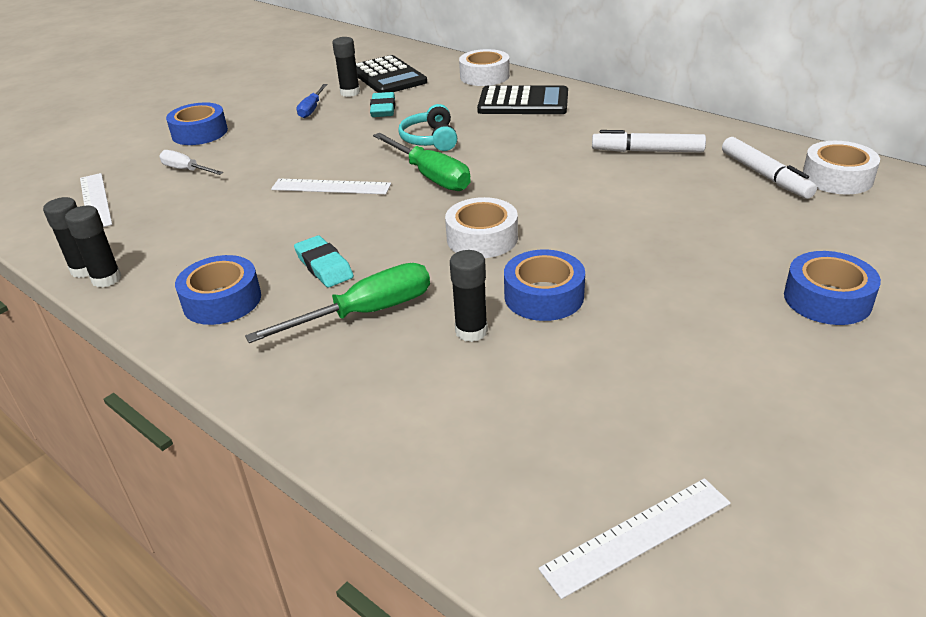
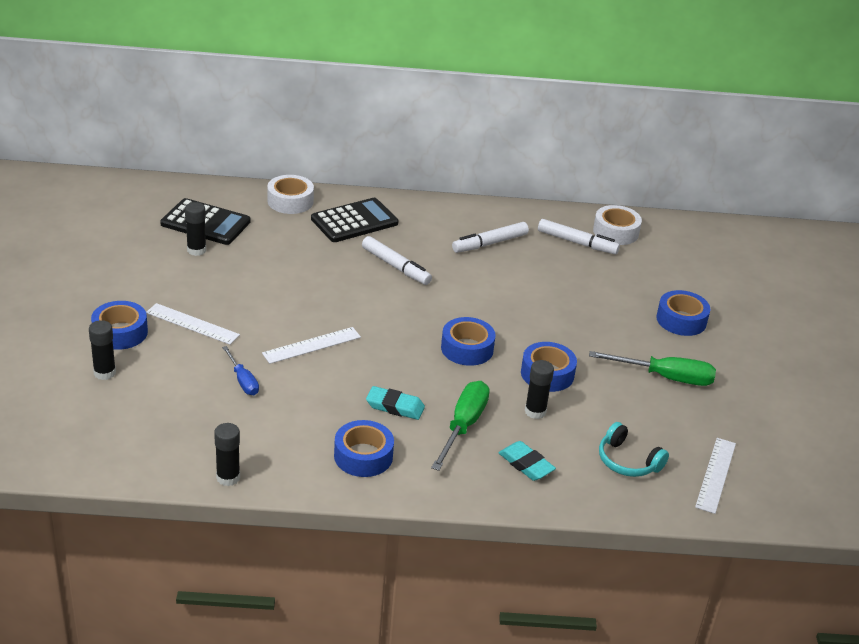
camera: 45 degrees left, 0 degrees up
(95, 200) = (135, 425): white ruler -> white ruler (192, 324)
(106, 279) = (257, 477): black glue stick -> black glue stick (104, 373)
(186, 170) = (169, 371): white screwdriver -> none
(312, 109) = (187, 277): blue screwdriver -> blue screwdriver (243, 381)
(383, 109) = (250, 260): turquoise eraser -> turquoise eraser (526, 464)
(430, 139) = (329, 278): turquoise headphones -> turquoise headphones (627, 461)
(430, 176) = (371, 312): green screwdriver -> green screwdriver (665, 377)
(482, 238) = (467, 348): white tape -> blue tape
(511, 146) = (396, 266): none -> white marker

